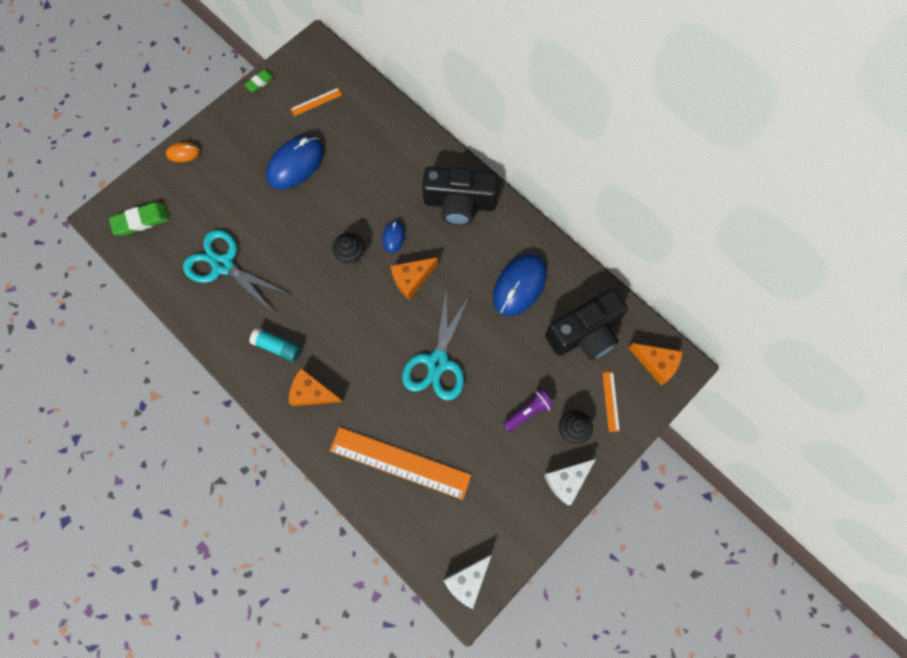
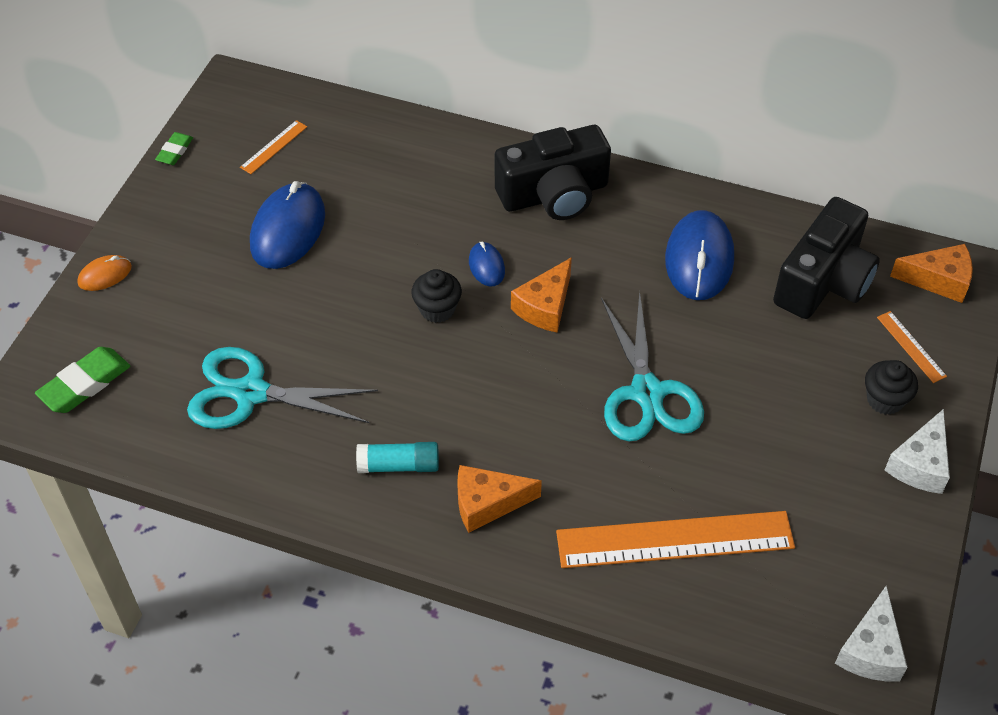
camera: 25 degrees left, 20 degrees down
(528, 412) = (811, 403): purple flashlight -> none

